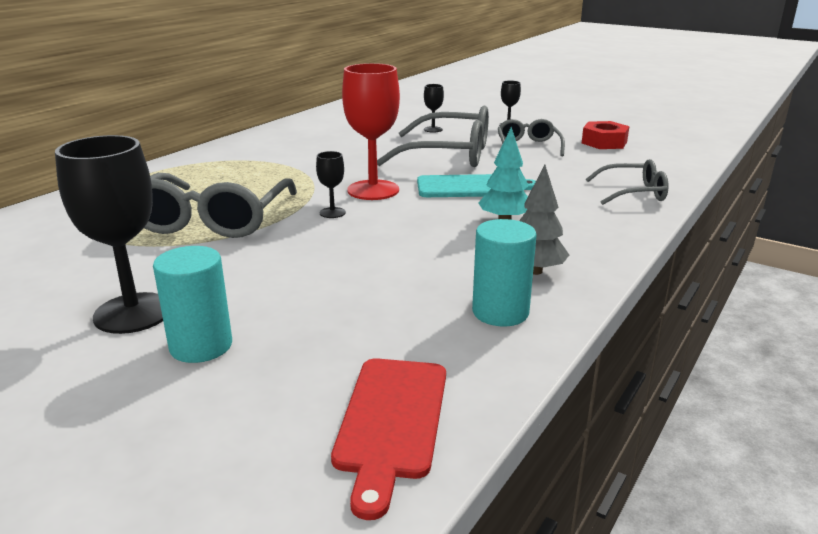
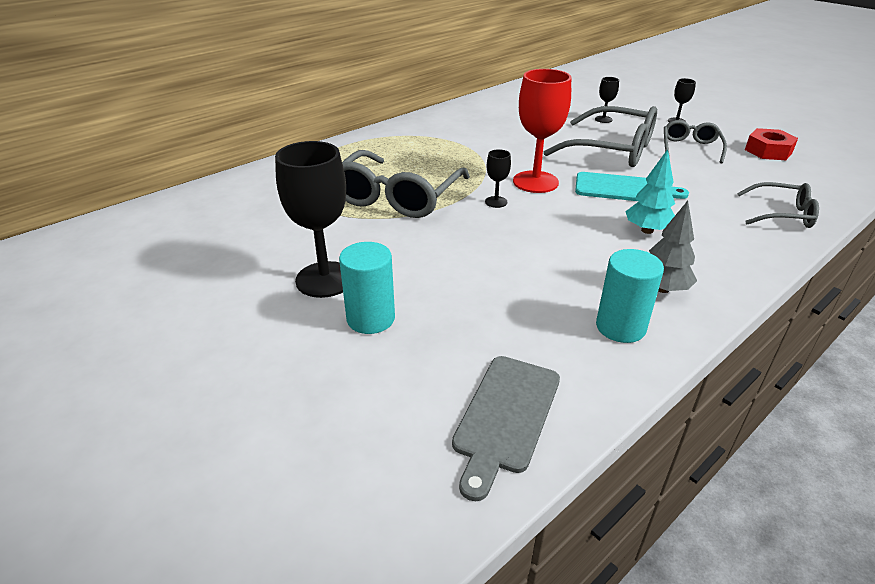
camera: 15 degrees right, 10 degrees up
(391, 421) = (506, 417): red cutting board -> grey cutting board

